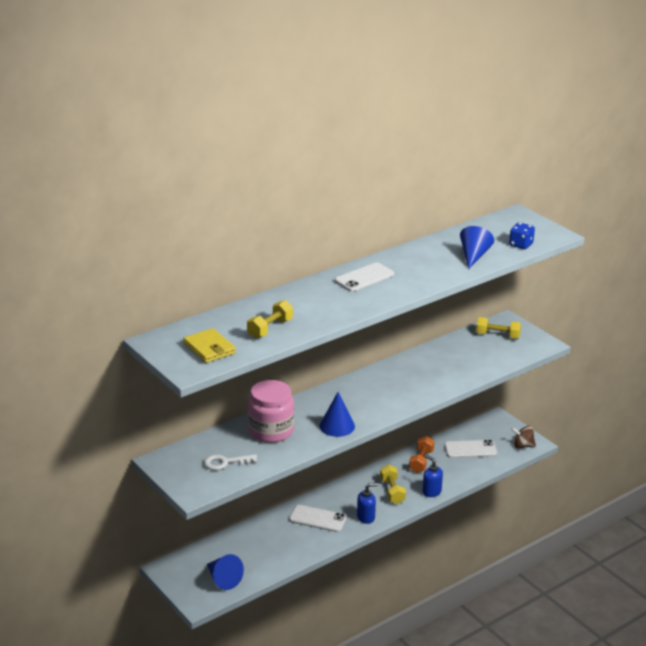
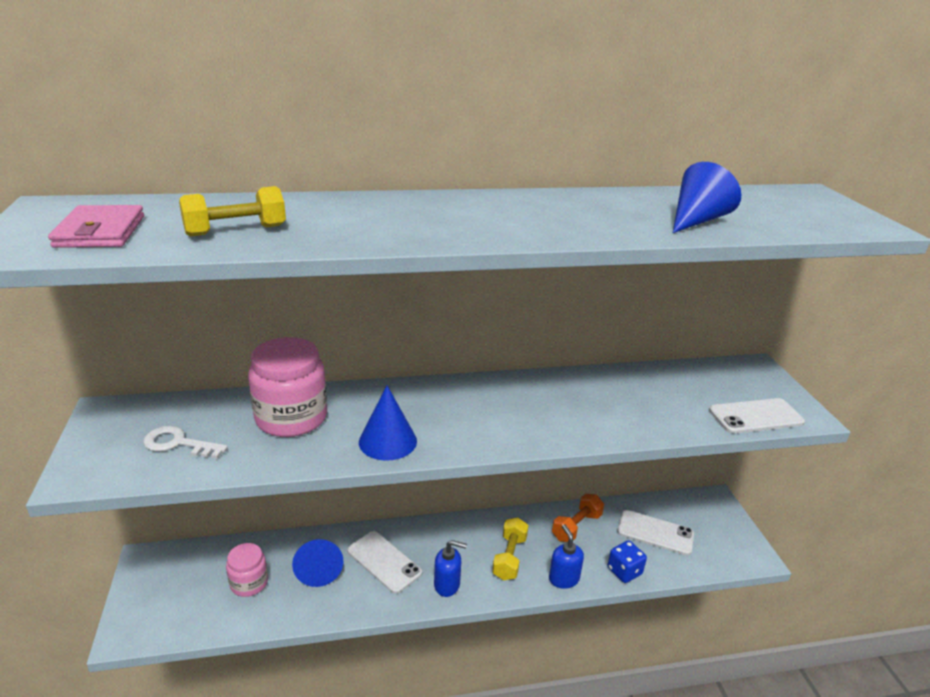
camera: 25 degrees right, 0 degrees up
(209, 348) = (100, 232): yellow wallet -> pink wallet
(223, 579) = (191, 607): blue cone -> blue cone (319, 568)
(245, 557) = (249, 583): none -> pink jar
(364, 277) = (480, 208): white phone -> white phone (755, 416)
(497, 335) = (732, 383): yellow dumbbell -> none
(521, 245) = (796, 224): blue dice -> blue dice (624, 571)
(522, 446) = (735, 554): brown spinning top -> none

